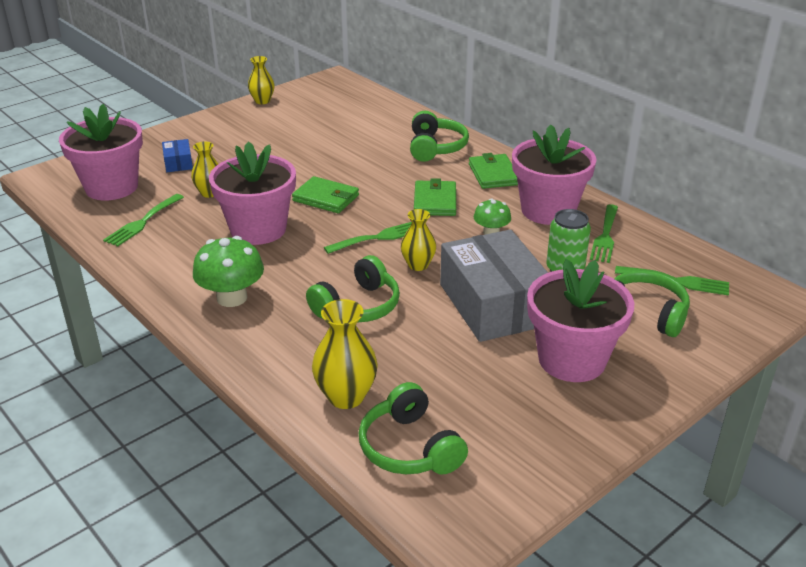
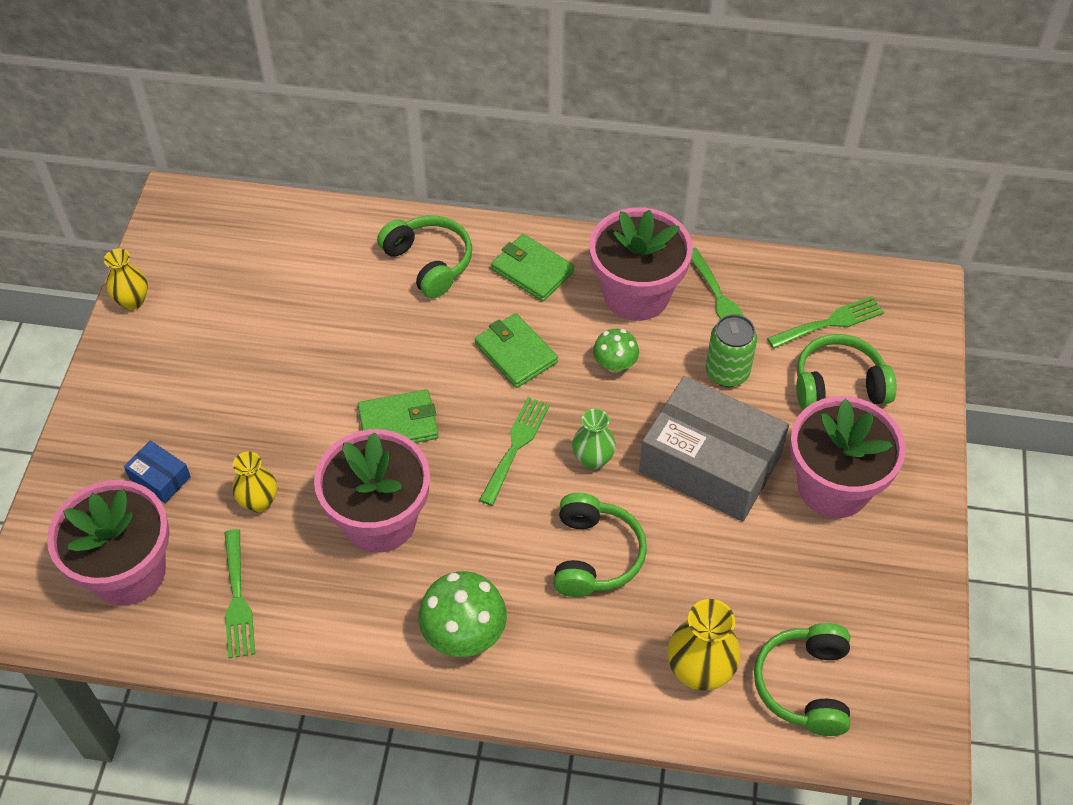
camera: 40 degrees left, 20 degrees up
(410, 447) = (805, 685): green headphones -> green headphones turned 75 degrees clockwise
(418, 265) = (593, 459): yellow vase -> green vase

